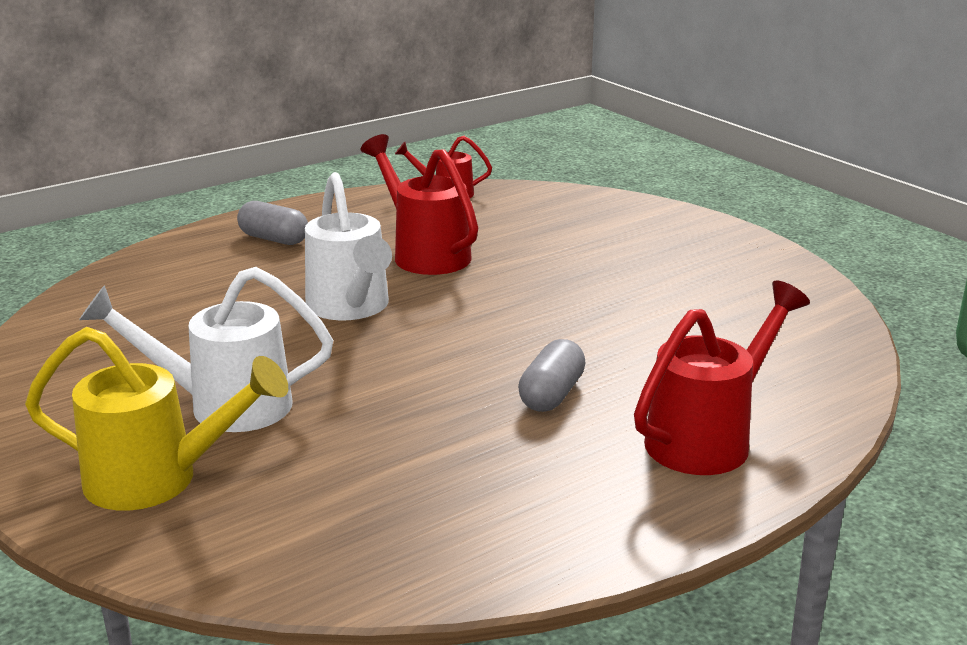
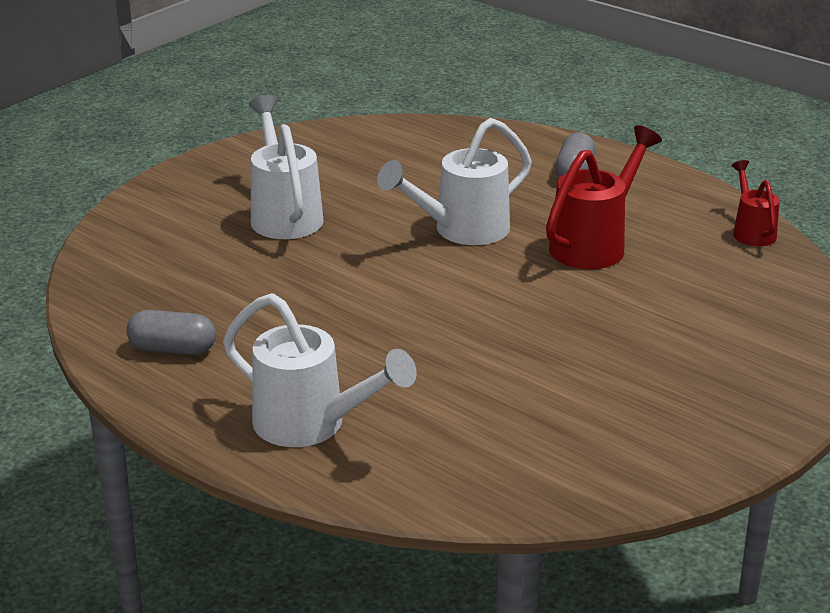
camera: 75 degrees right, 5 degrees up
(158, 480) = (185, 214): yellow watering can -> none
(552, 395) = (354, 342): grey capsule -> grey capsule (173, 349)
(708, 438) = (311, 425): red watering can -> white watering can

